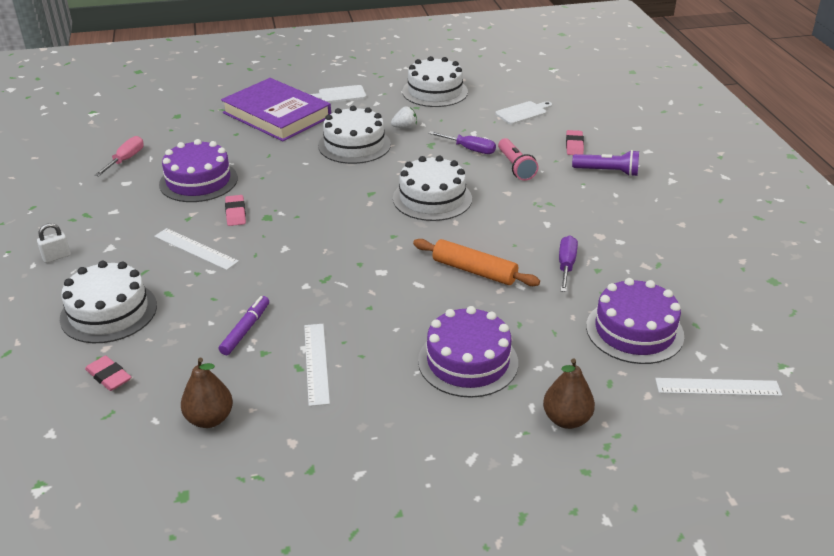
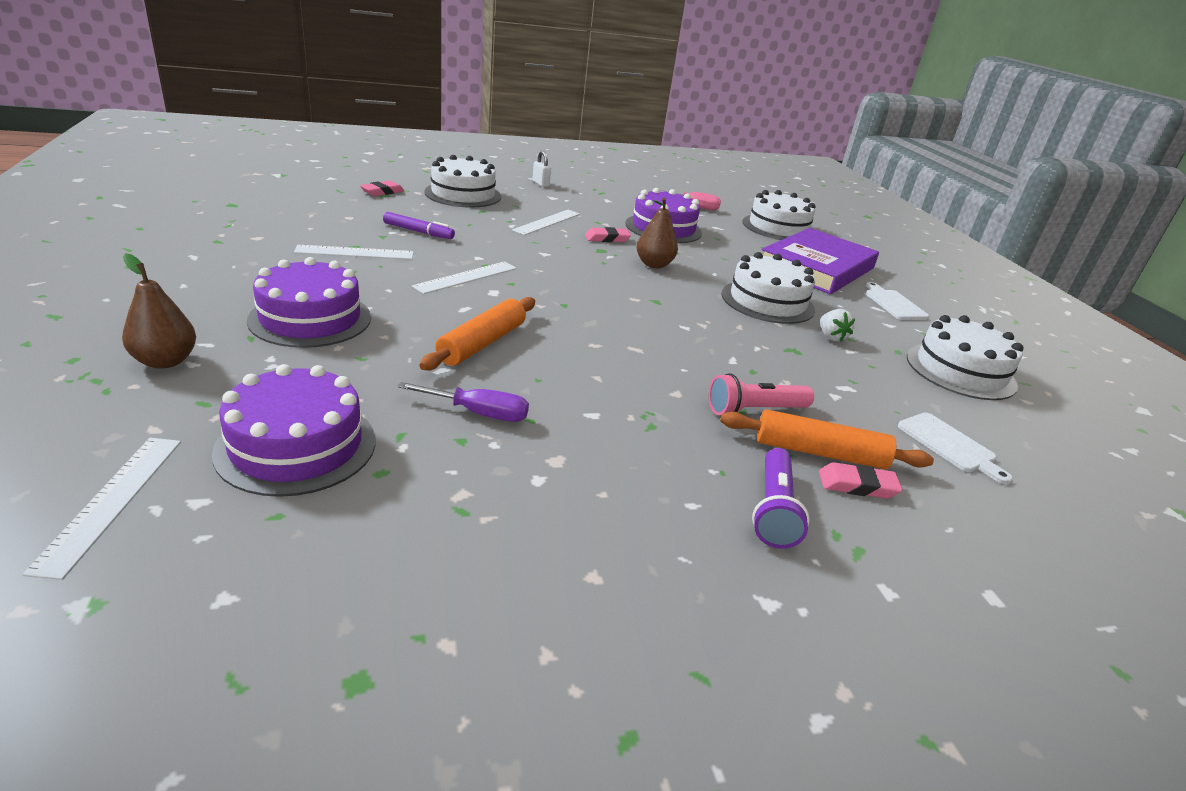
camera: 85 degrees right, 5 degrees down
(209, 419) = (309, 215): brown pear -> brown pear (654, 265)
(355, 288) = (466, 277): none -> white ruler
(432, 198) = (650, 336): white cake -> white cake (778, 227)
(469, 149) = (793, 378): purple screwdriver -> none
(550, 152) = (819, 453): none -> orange rolling pin

